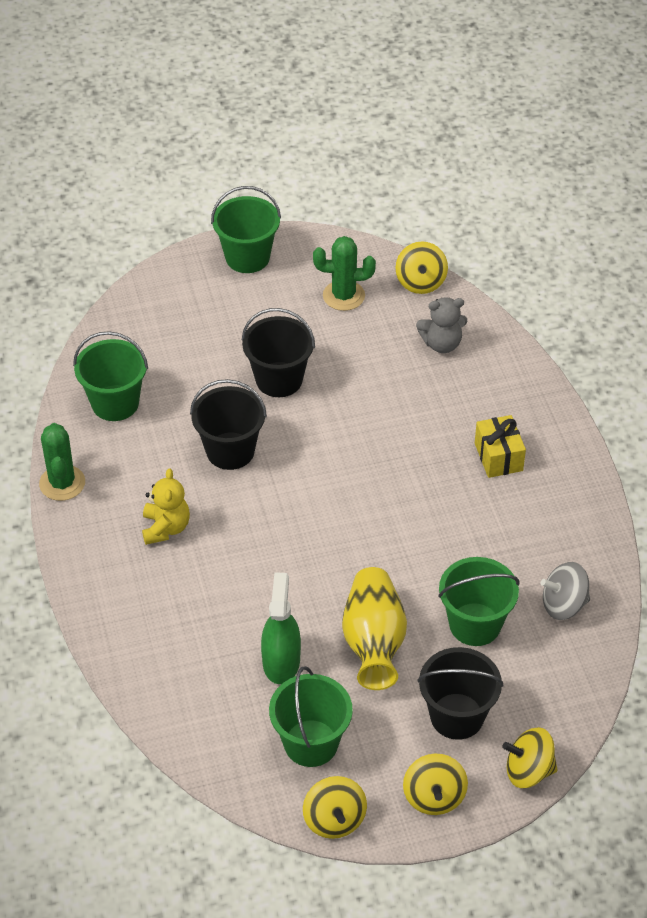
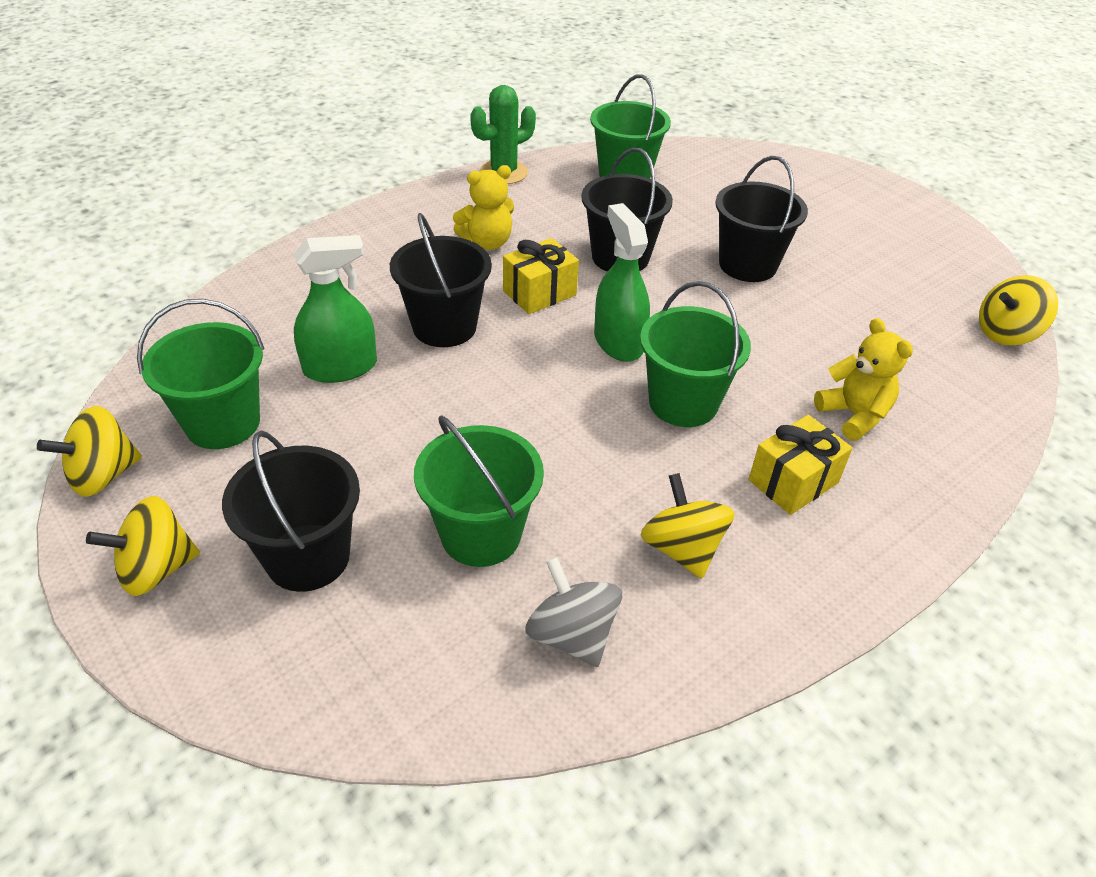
camera: 65 degrees right, 5 degrees down
(247, 257) = (891, 204): green bucket -> green bucket (683, 403)
(250, 516) = (539, 293): none -> yellow gift
(263, 587) = (444, 327): none -> black bucket
(330, 491) = (618, 342): none -> green spray bottle
(343, 296) = (915, 280): green cactus -> none
(374, 642) = (403, 439): yellow vase -> none
(442, 344) = (930, 376): grey teddy bear -> none
(458, 400) = (854, 415): none -> yellow teddy bear
(528, 771) = (226, 675): yellow spinning top -> yellow spinning top (682, 548)

